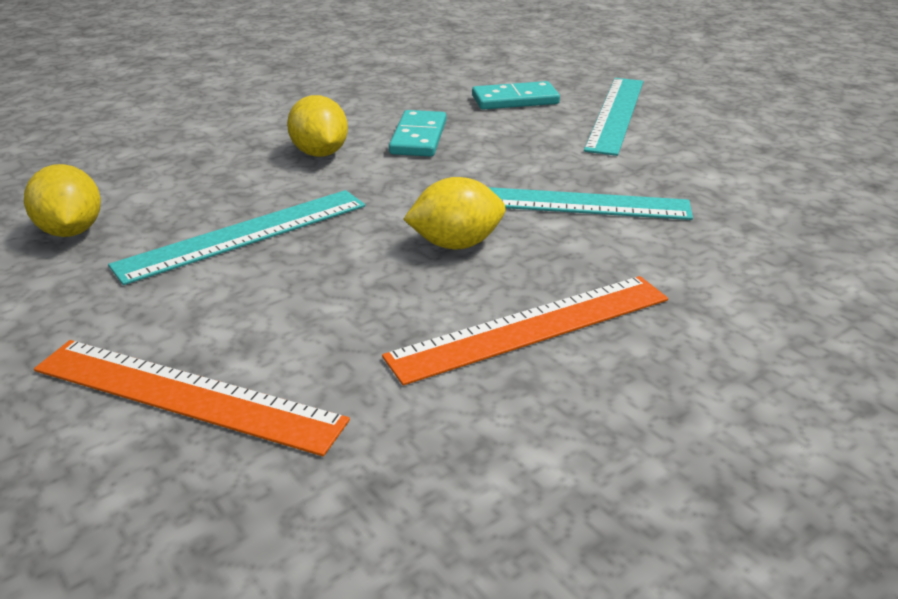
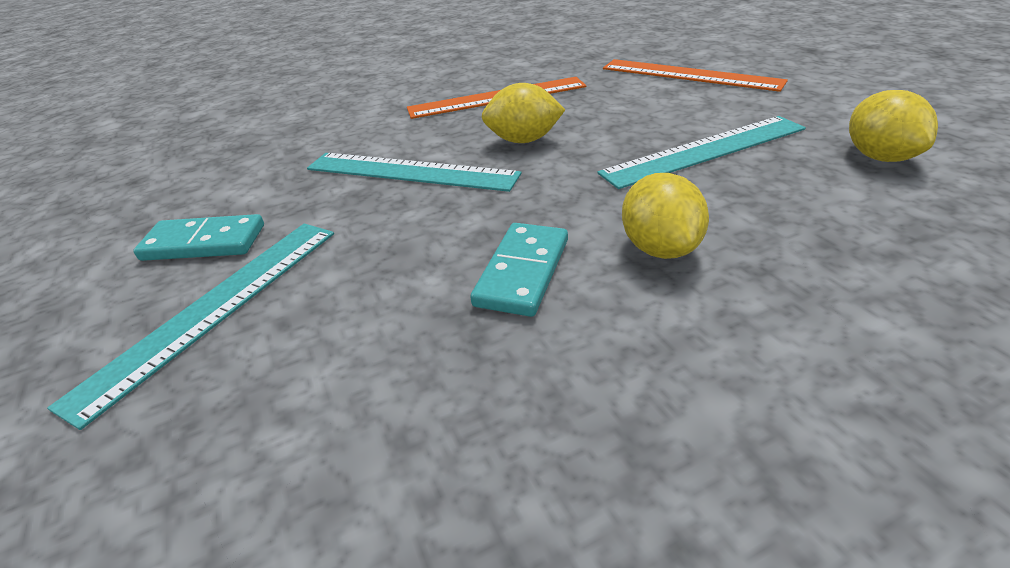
camera: 165 degrees left, 5 degrees up
(515, 100) = (325, 366): turquoise domino -> turquoise domino (204, 243)

